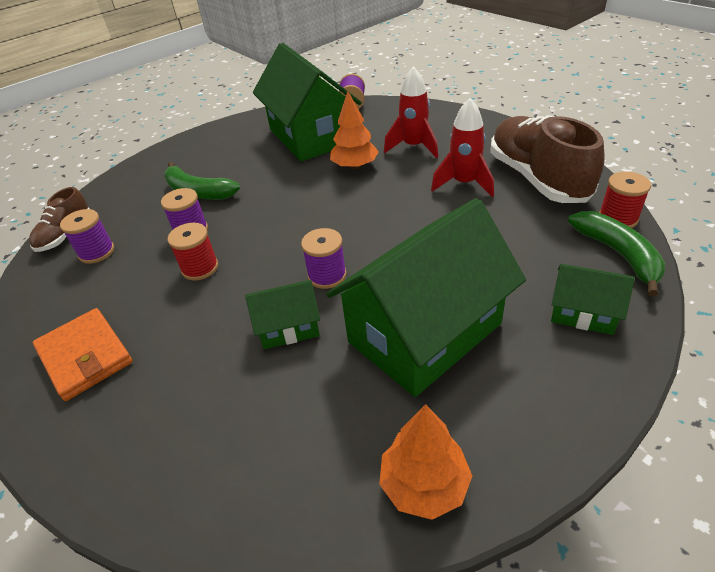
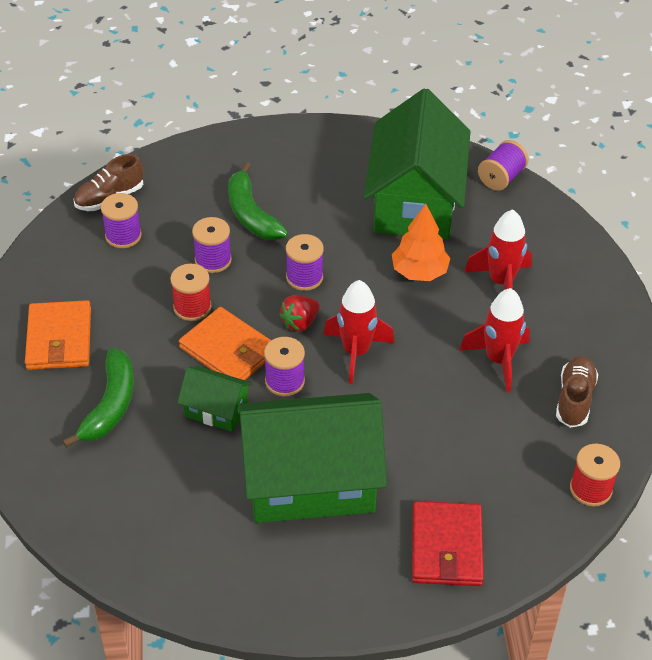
camera: 30 degrees right, 5 degrees up
(259, 280) = (228, 350): none -> orange wallet
(275, 207) = (304, 277): none -> purple spool
(300, 233) = (300, 323): none -> red strawberry
(362, 229) = (356, 352): none -> red rocket
(424, 484) = (207, 579): orange tree -> none
(537, 178) = (574, 399): brown shoe -> brown shoe, size x0.52
(583, 313) = (447, 547): green house -> red wallet
(618, 254) = (542, 521): green banana -> green banana (110, 405)

